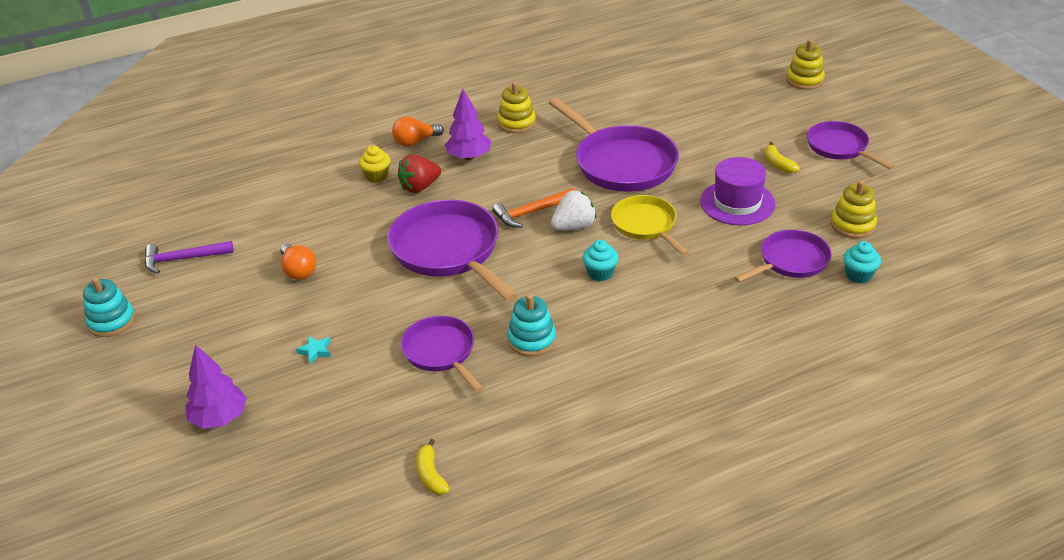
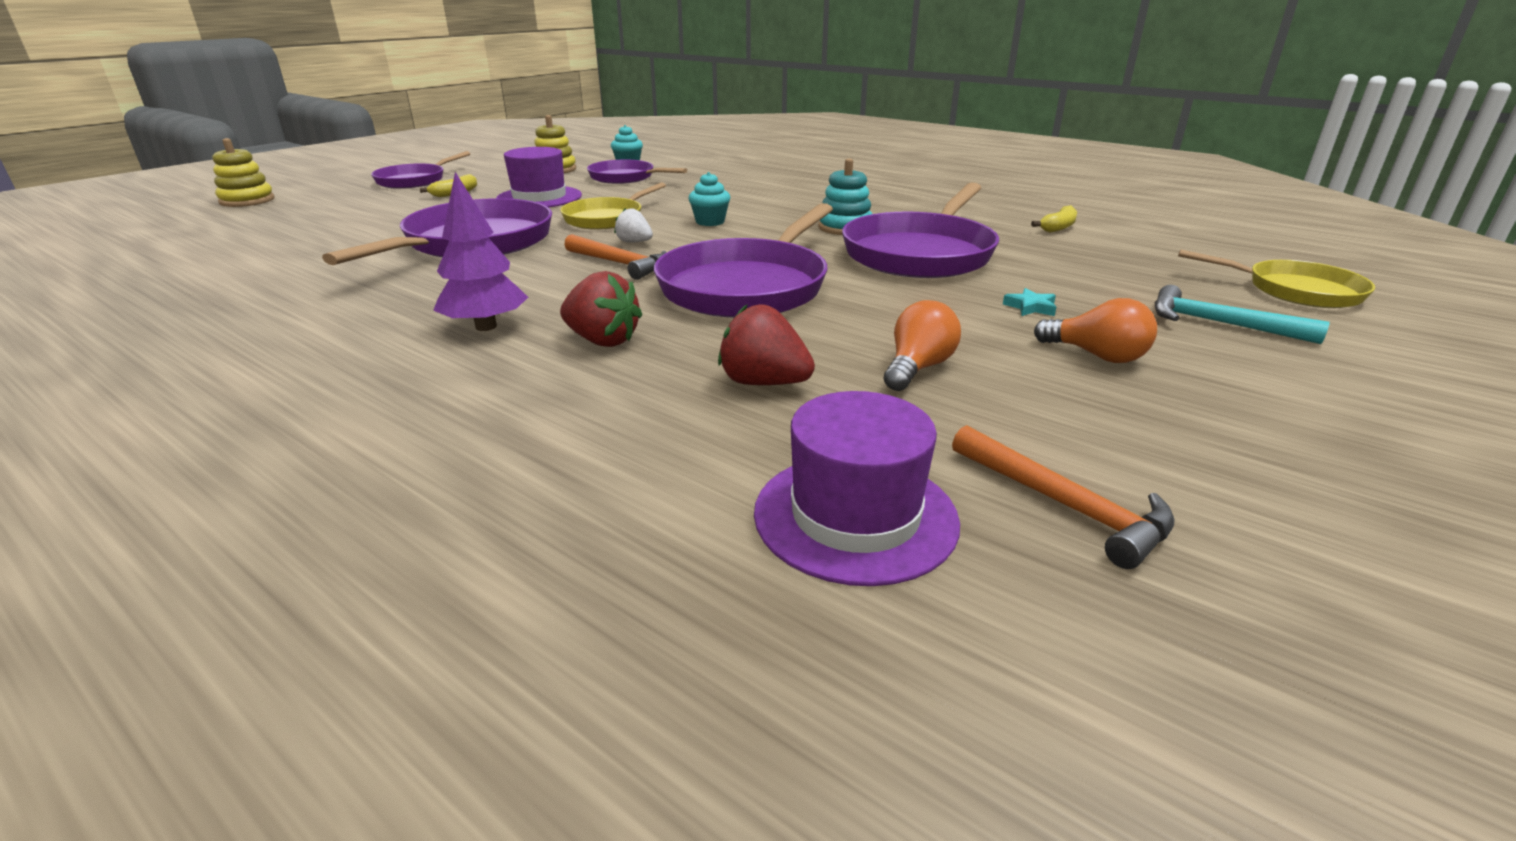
camera: 120 degrees left, 10 degrees down
(111, 321) = (1326, 504): turquoise stacking toy -> none
(183, 259) = (1065, 506): purple hammer -> orange hammer
(208, 506) = (1295, 291): none -> yellow pan
(220, 418) = (1219, 323): purple tree -> turquoise hammer
(230, 213) = (855, 516): none -> purple hat
(332, 221) = (764, 383): none -> red strawberry
(377, 176) = (589, 386): yellow cupcake -> none
(415, 142) = (440, 384): orange light bulb -> orange light bulb (1096, 356)
(441, 352) = (921, 253): purple pan -> purple pan, size x1.67
(516, 123) = (356, 316): yellow stacking toy -> none
(574, 226) = (634, 242): white strawberry -> white strawberry, size x0.63

